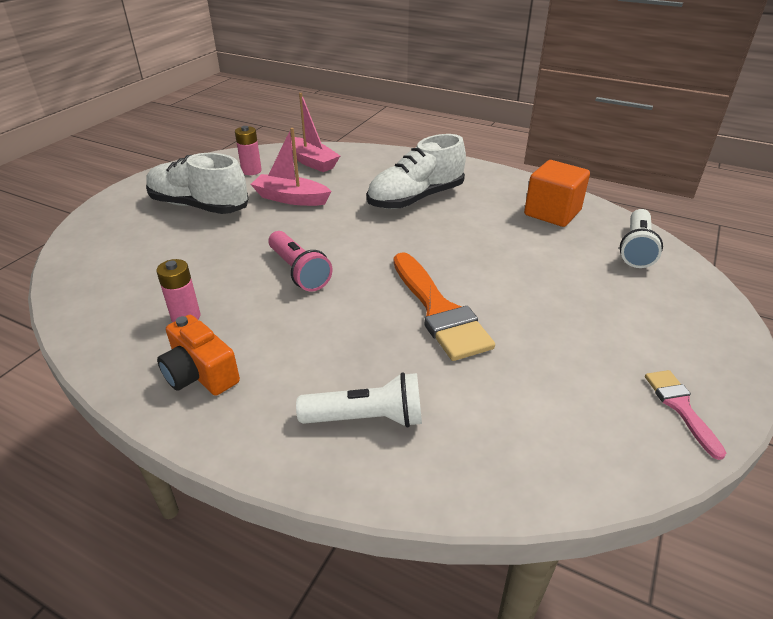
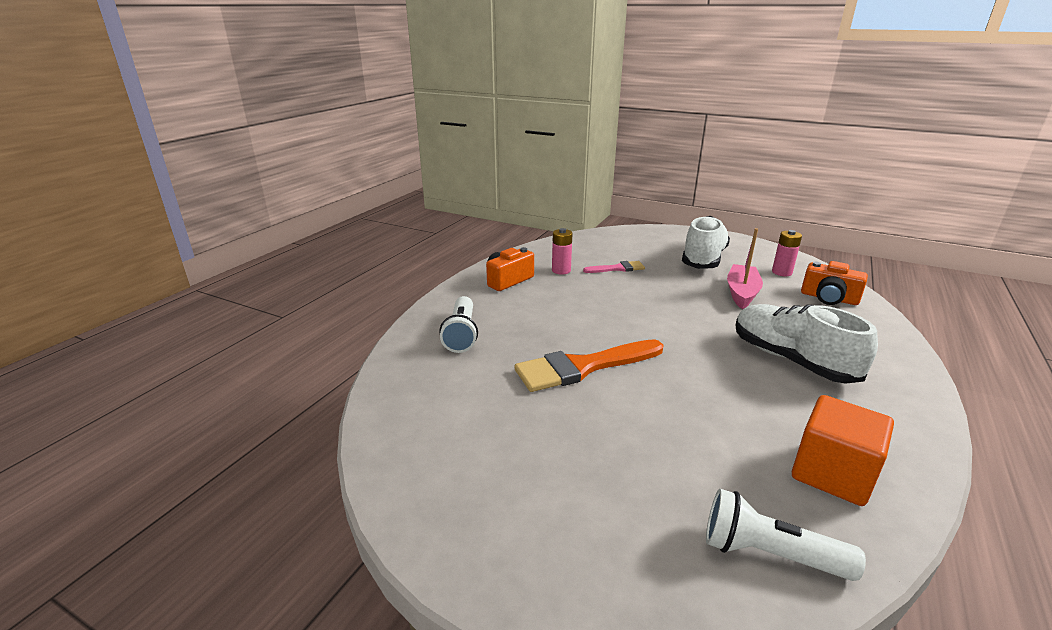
camera: 90 degrees right, 10 degrees down
(299, 271) = (624, 303): pink flashlight -> none
(311, 162) = (829, 298): pink boat -> orange camera
(680, 407) = (443, 506): pink brush -> pink brush (617, 268)

